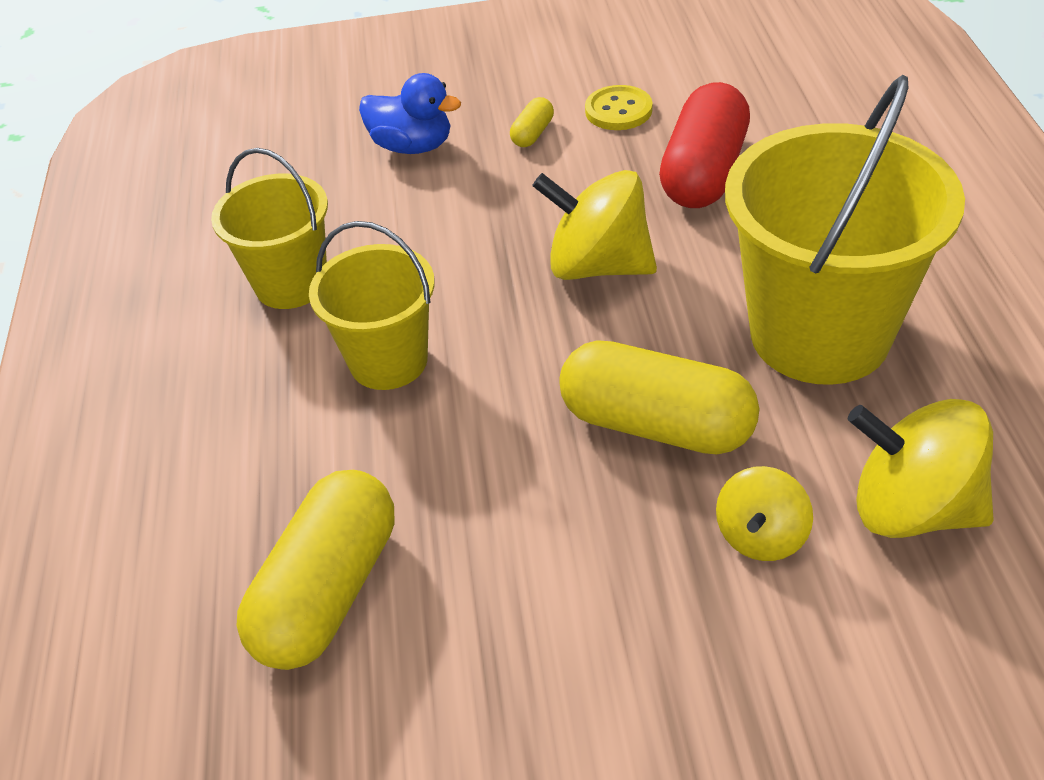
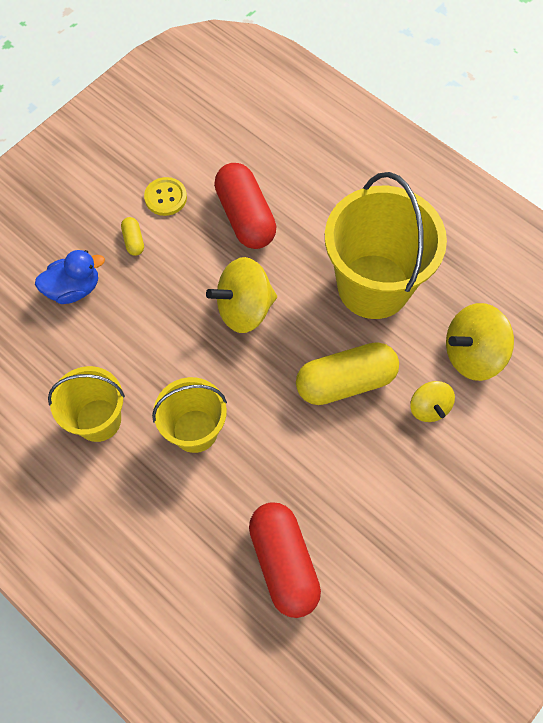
camera: 45 degrees left, 20 degrees up
(328, 591) = (284, 562): yellow capsule -> red capsule

